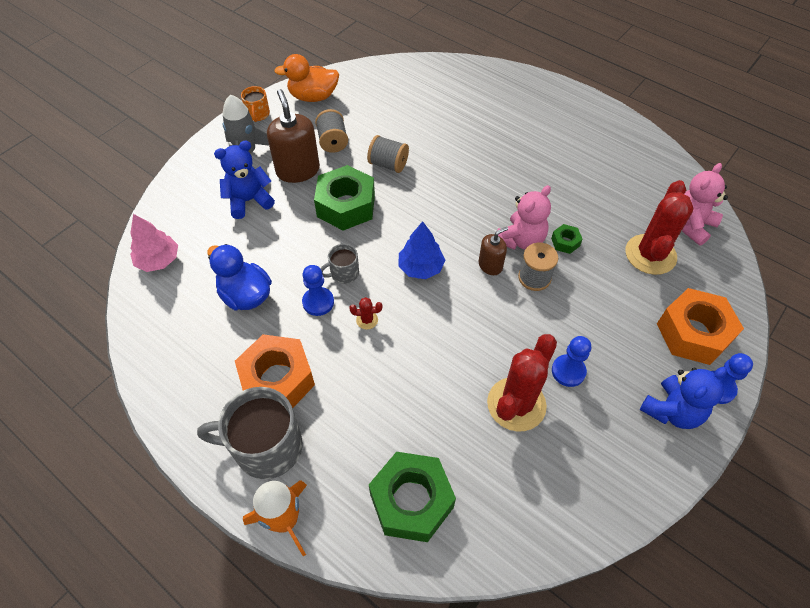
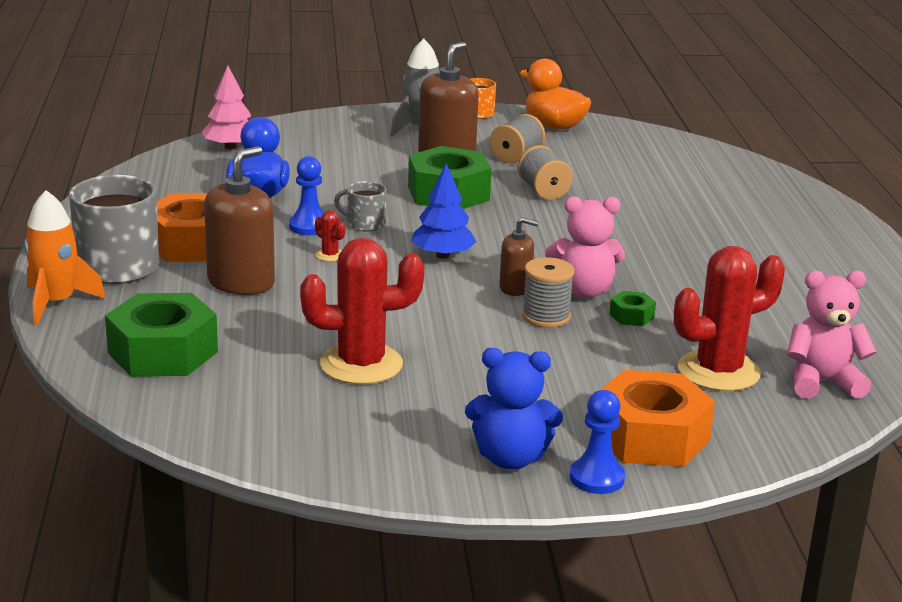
camera: 45 degrees right, 30 degrees down
(249, 201) = (367, 153): blue teddy bear -> none
(358, 391) = (241, 282): none -> brown soap dispenser
(568, 371) = (454, 378): blue pawn -> none

